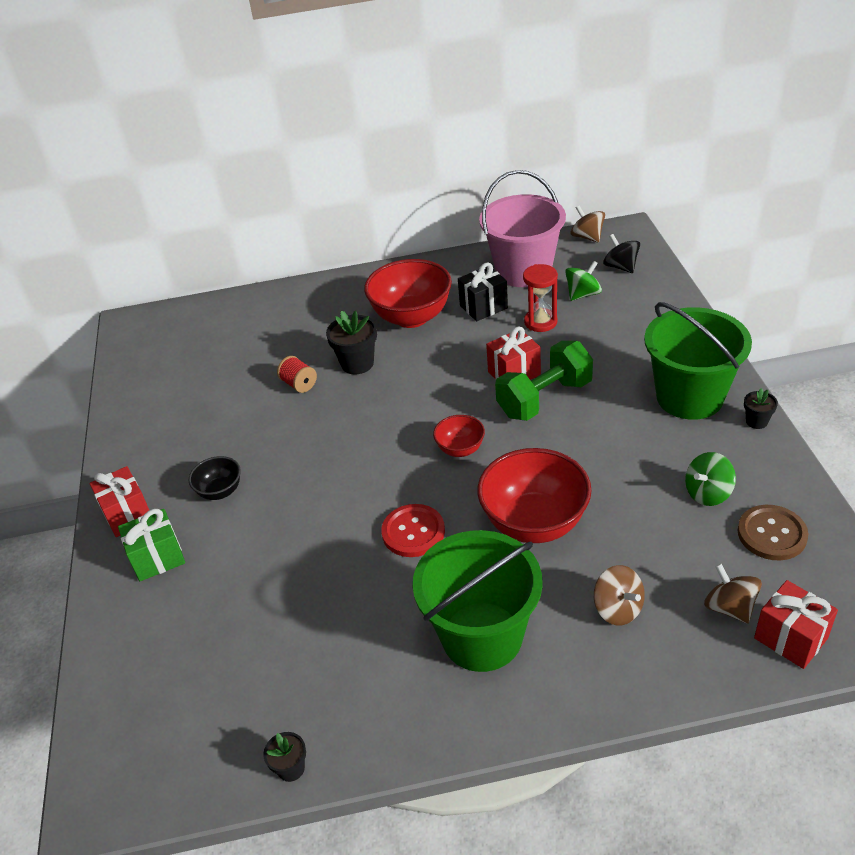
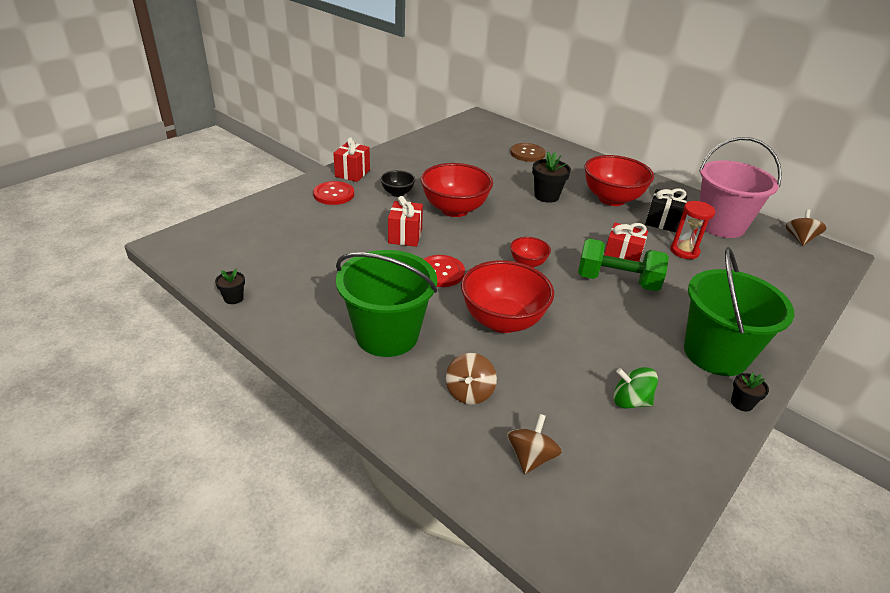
camera: 45 degrees right, 5 degrees down
(158, 558) = (334, 194): green gift -> red button
(299, 384) = (504, 184): red spool -> none
(307, 456) = (454, 209): none -> red bowl
(583, 294) = (739, 259): green spinning top -> none
(621, 267) = (796, 266): black spinning top -> none
(772, 534) = (632, 457): brown button -> brown button (527, 153)
(790, 638) = (536, 510): red gift -> red gift (405, 236)

